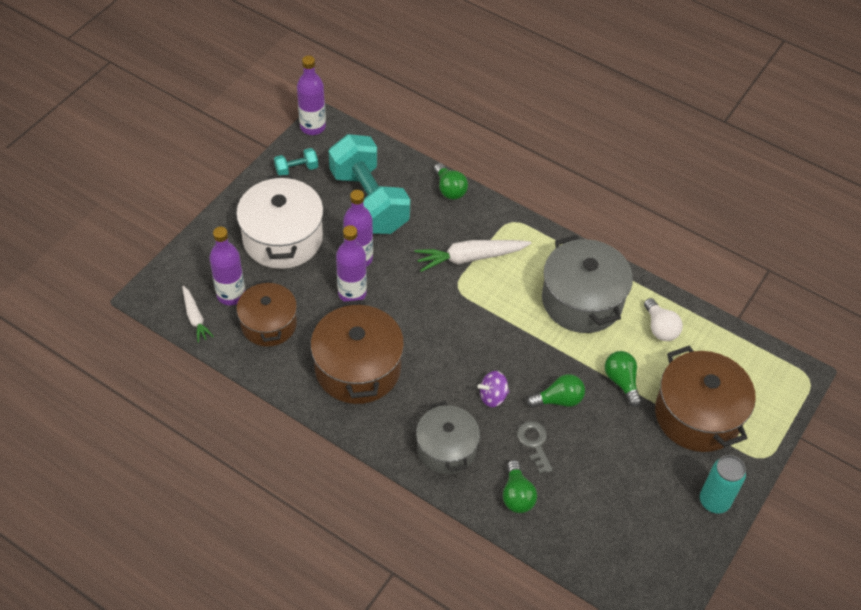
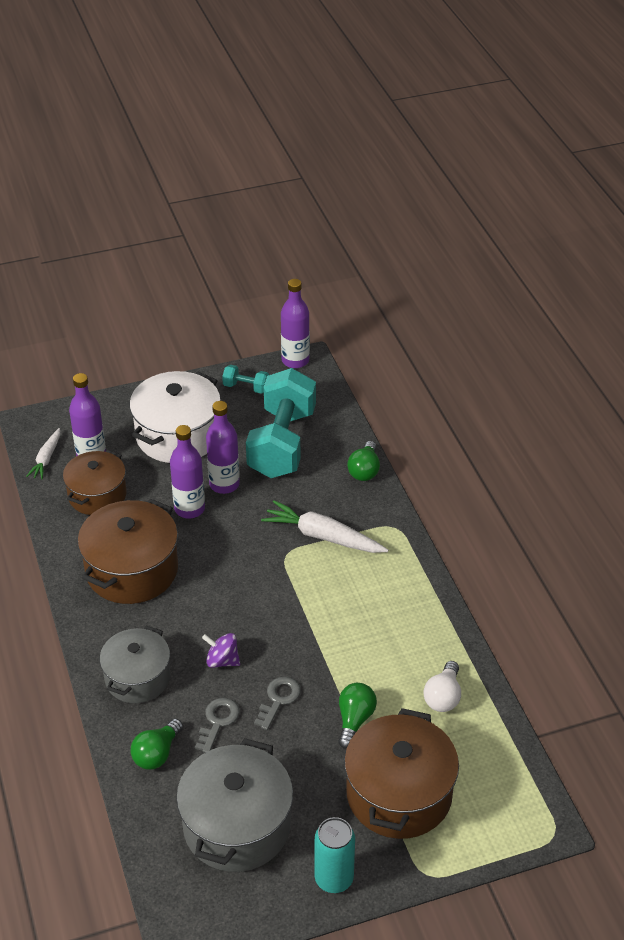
camera: 40 degrees right, 10 degrees down
(559, 400) = (278, 699): green light bulb -> grey key
(582, 301) = (390, 629): grey pot -> grey pot (237, 826)

